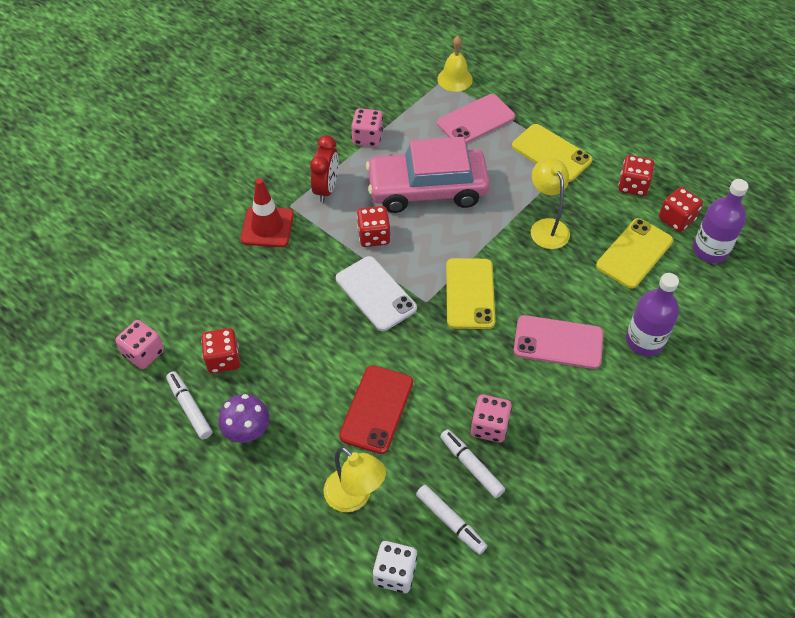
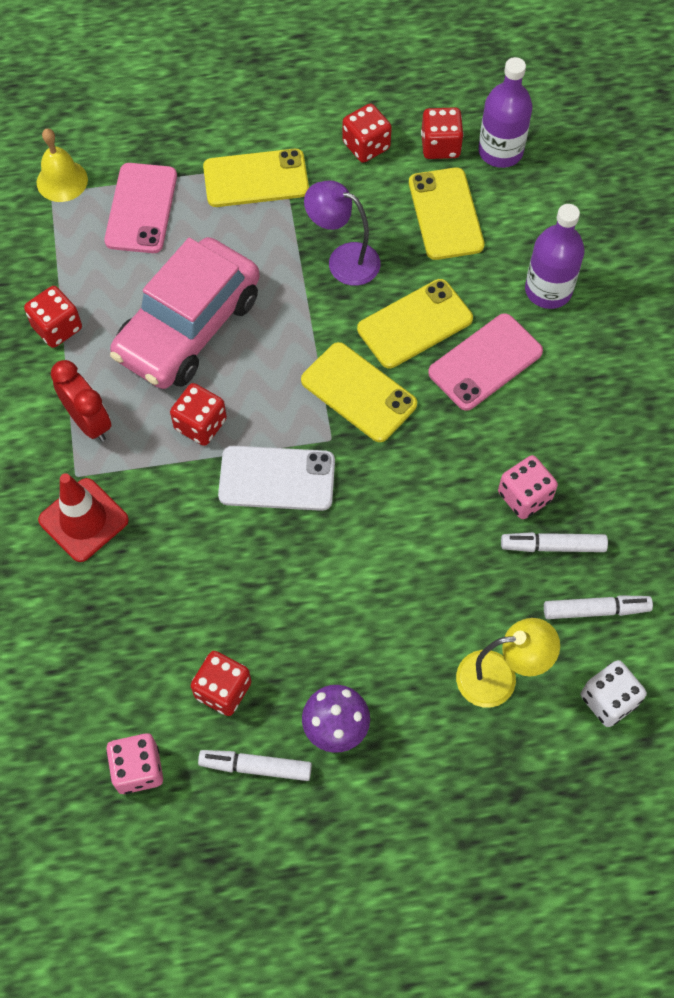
camera: 50 degrees left, 10 degrees up
(367, 138) = (57, 327): pink dice -> red dice
(376, 409) = (417, 583): red phone -> none
(544, 289) = (415, 324): none -> yellow phone
(546, 227) = (343, 260): yellow lamp -> purple lamp

